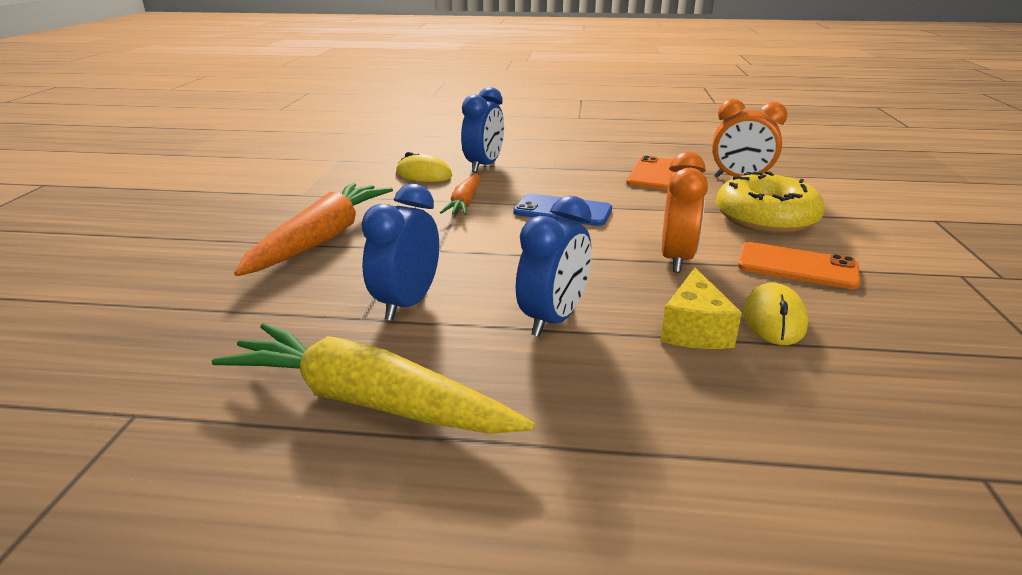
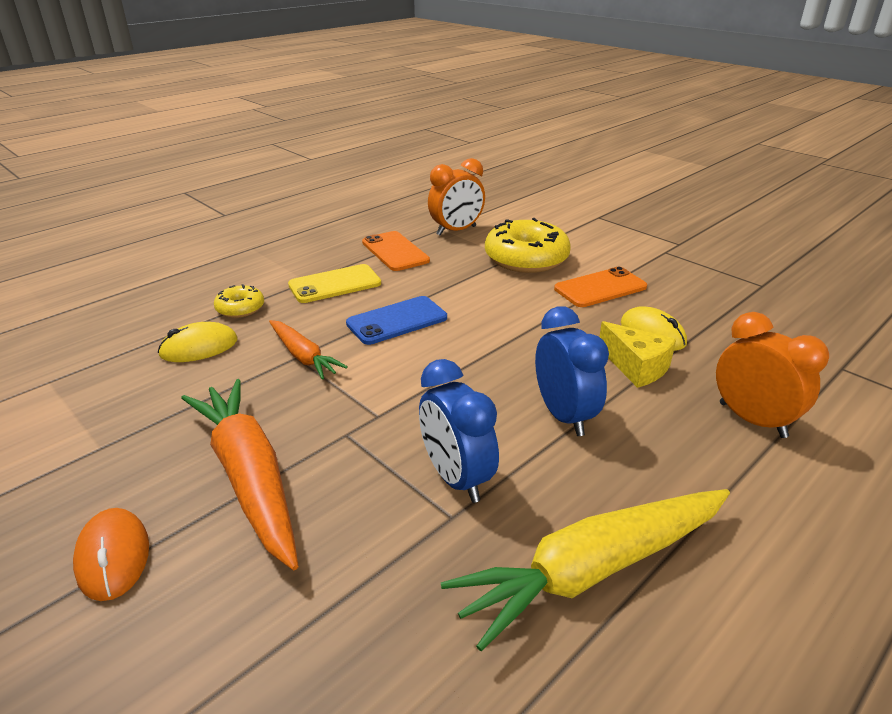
camera: 50 degrees left, 5 degrees up
(218, 236) = (113, 556): none -> orange mouse
(484, 166) = (240, 308): blue clock -> yellow donut
(567, 176) = (335, 284): none -> yellow phone
(676, 259) = (538, 320): orange clock -> orange clock (752, 420)

